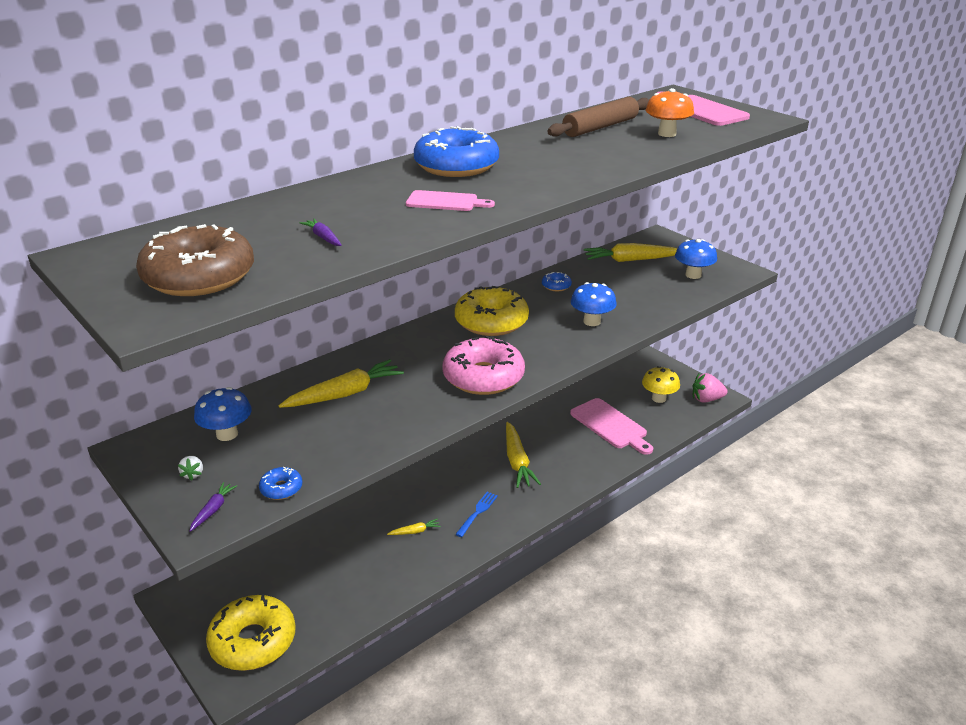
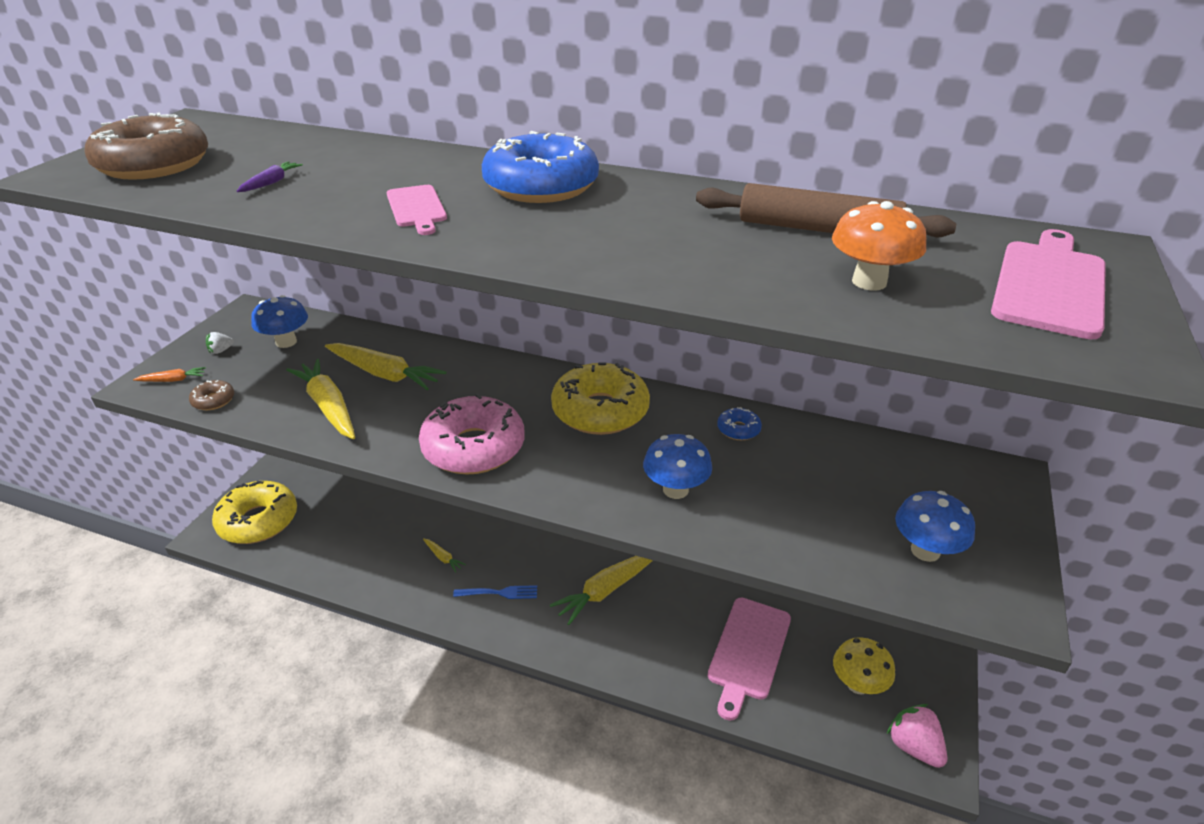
camera: 60 degrees right, 5 degrees up
(213, 510) = (172, 380): purple carrot -> orange carrot
(281, 488) = (213, 400): blue donut -> brown donut
(631, 260) = (891, 471): yellow carrot -> yellow carrot (328, 407)

